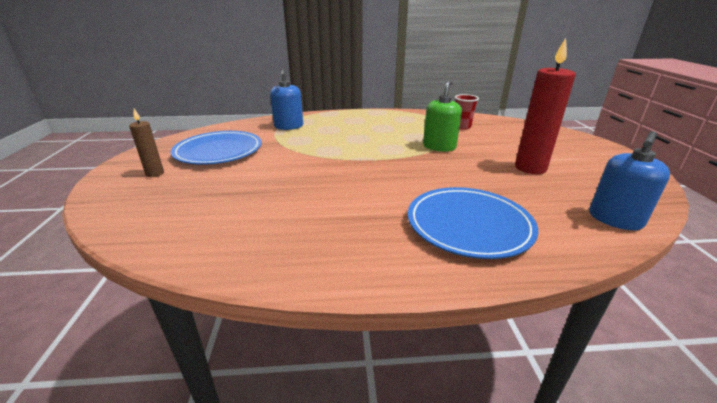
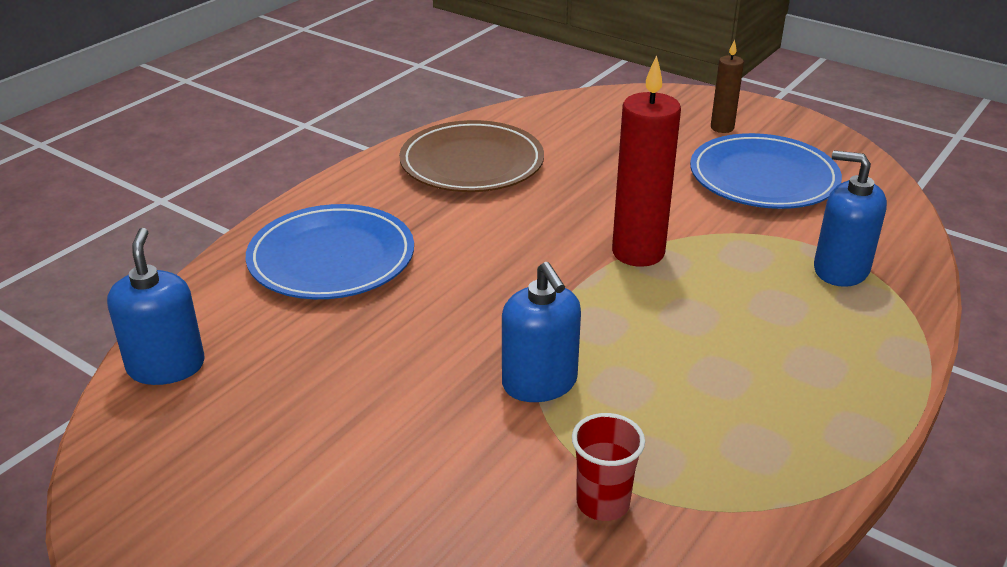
camera: 130 degrees right, 5 degrees up
(291, 234) = (472, 163): none -> brown plate
(439, 147) = (539, 383): green soap dispenser -> blue soap dispenser
(530, 168) = (337, 420): red candle -> red candle (638, 253)

